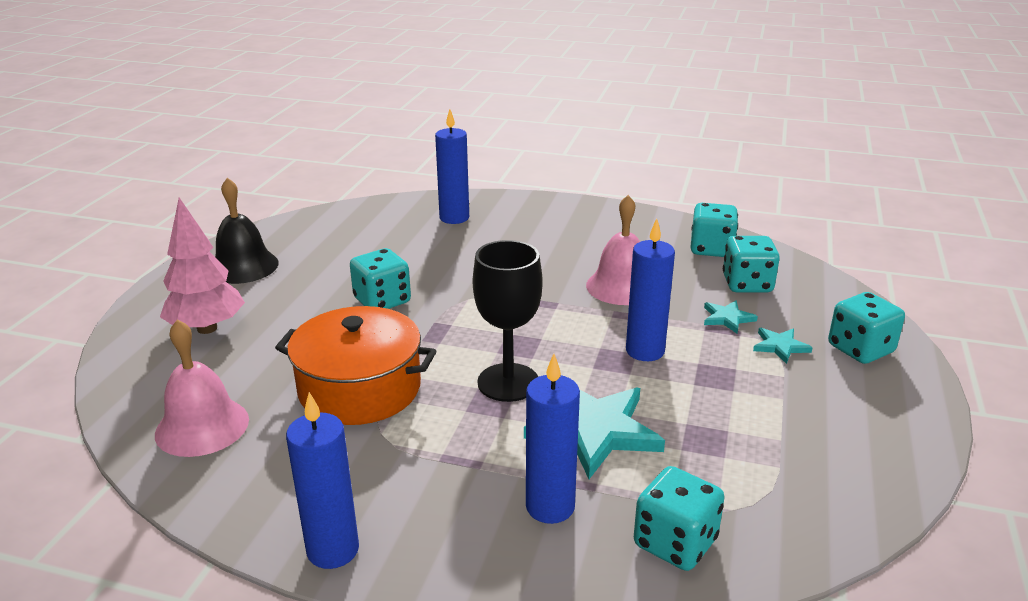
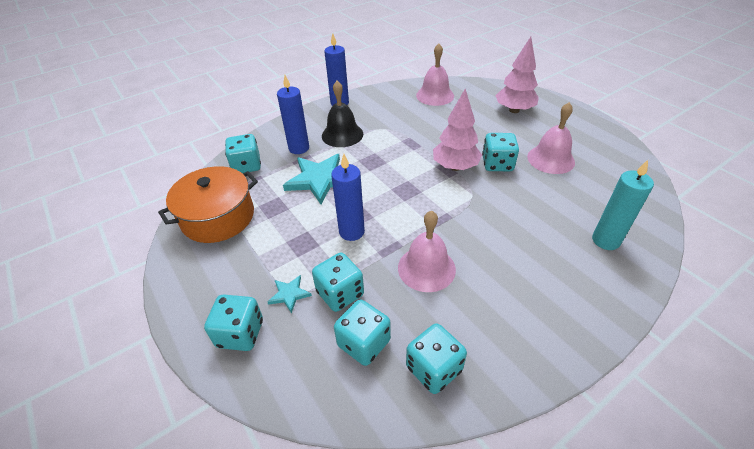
camera: 130 degrees right, 15 degrees up
(243, 266) = (579, 133): black bell -> black bell (342, 134)
(331, 271) = (550, 159): none -> pink bell
(360, 388) = (421, 133): orange pot -> orange pot (218, 217)
(423, 328) = (455, 167): none -> pink tree
(454, 218) = (605, 240): blue candle -> turquoise candle
(508, 382) = (380, 172): black goblet -> none
(727, 318) = (340, 293): turquoise star -> turquoise dice

